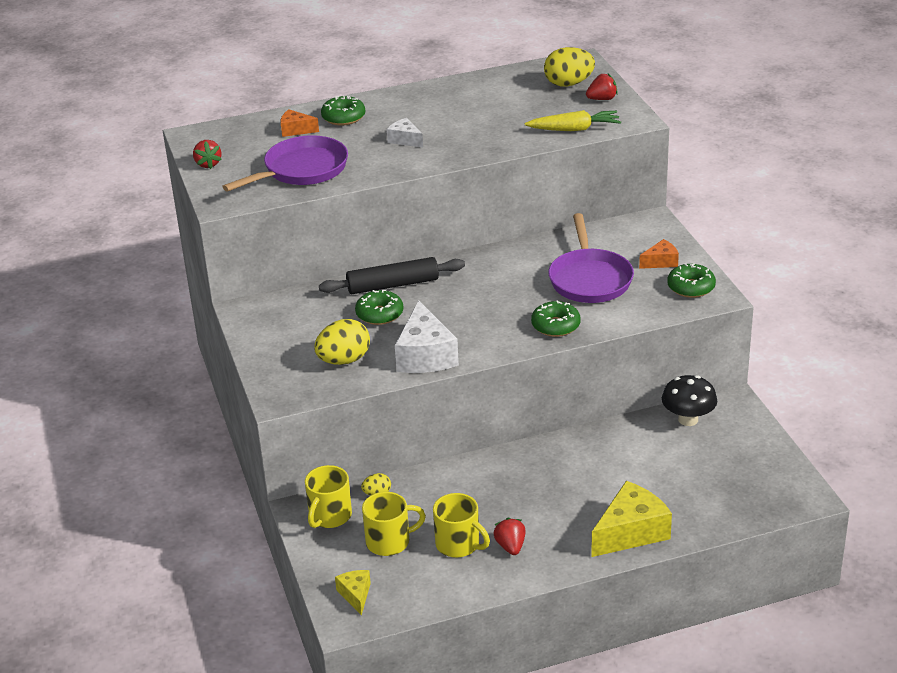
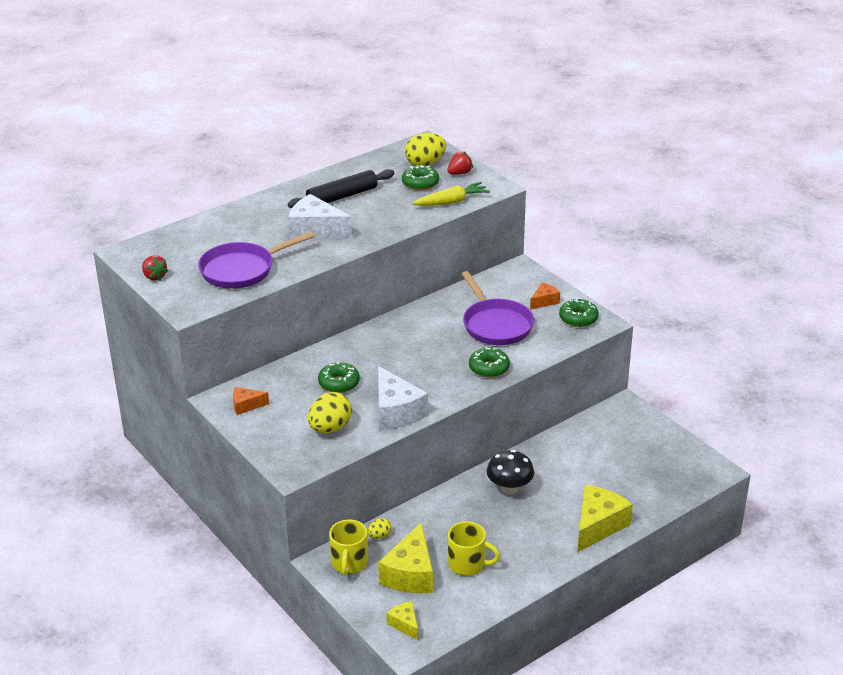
camera: 20 degrees left, 0 degrees up
(296, 130) = (215, 235): orange cheese -> orange cheese (246, 405)
(302, 170) = (241, 270): purple pan -> purple pan turned 150 degrees counterclockwise
(343, 117) = (251, 218): green donut -> green donut (420, 183)
(389, 542) = (410, 574): yellow mug -> yellow cheese
(393, 285) = (336, 356): black rolling pin -> black rolling pin (342, 196)
(405, 140) = (316, 230): white cheese -> white cheese, size x1.91
(510, 546) = (510, 557): red strawberry -> none
(688, 419) = (597, 426): black mushroom -> black mushroom (509, 488)

